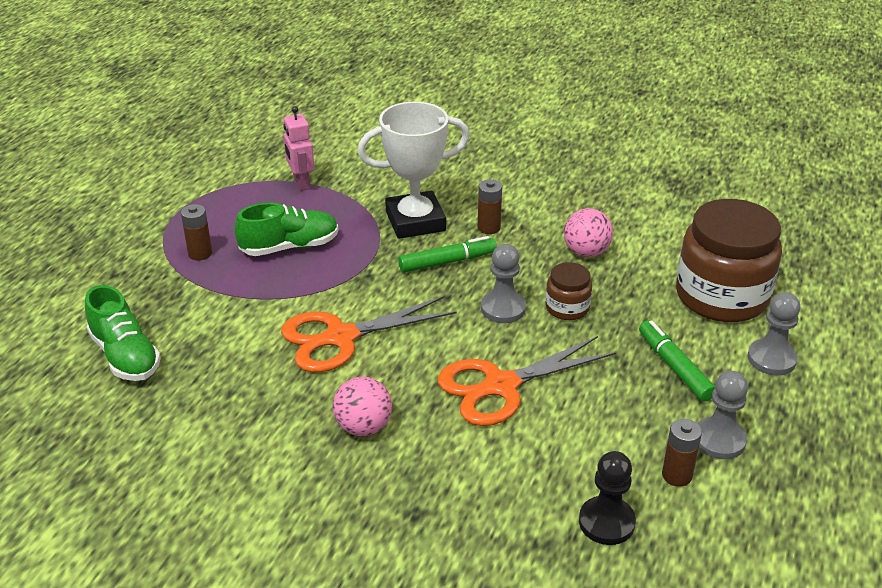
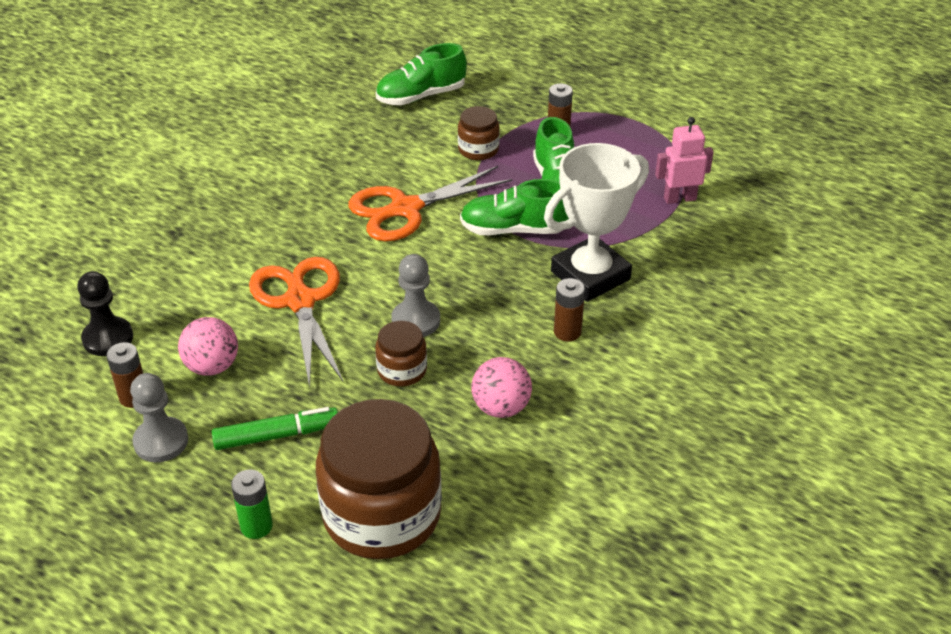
camera: 100 degrees right, 5 degrees up
(232, 301) = (478, 149): none -> brown jar
(341, 337) = (405, 209): orange scissors -> orange scissors turned 105 degrees counterclockwise
(361, 266) = (514, 229): none -> green shoe
(363, 427) = (284, 213): pink ball -> pink ball (212, 366)
(415, 221) = (590, 275): white trophy -> white trophy turned 60 degrees clockwise
(447, 262) = (507, 291): green marker -> none
(771, 359) = (256, 526): grey pawn -> green battery

